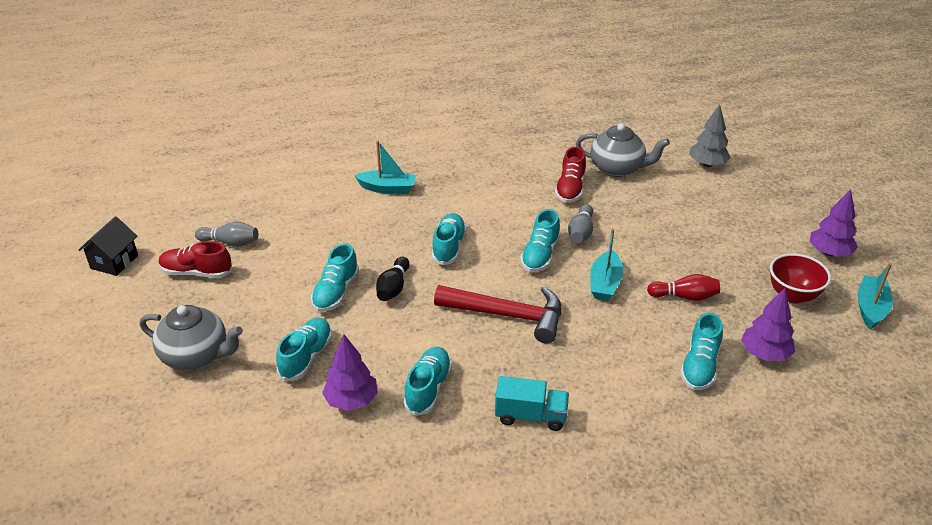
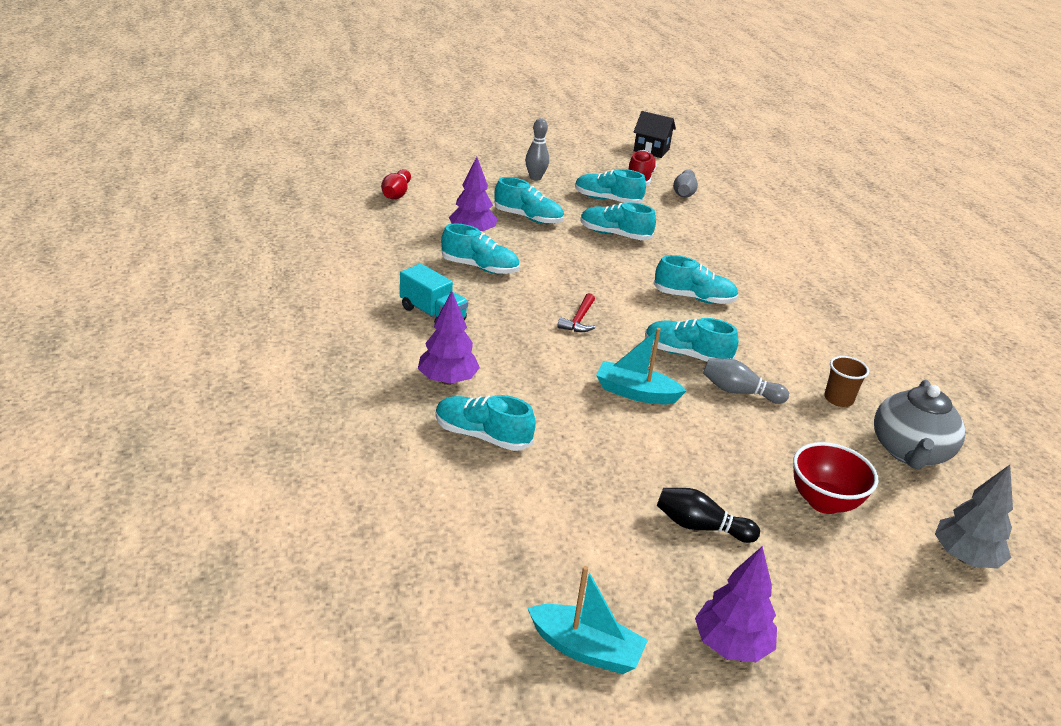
camera: 90 degrees right, 5 degrees down
(196, 356) = (535, 178): grey teapot -> grey bowling pin
(253, 297) = (607, 200): none -> turquoise shoe
(387, 188) = (796, 272): turquoise boat -> none
(393, 288) = (622, 262): black bowling pin -> black bowling pin (700, 527)
(507, 315) = (579, 320): red hammer -> red hammer, size x0.46
(530, 416) = (433, 314): turquoise truck -> turquoise truck turned 60 degrees counterclockwise
(570, 189) = (838, 399): red shoe -> brown cup
(685, 297) = (612, 453): red bowling pin -> red bowling pin (396, 194)
(764, 354) = (495, 497): purple tree -> purple tree (447, 380)
(793, 295) = (616, 562): red bowl -> red bowl (824, 502)

